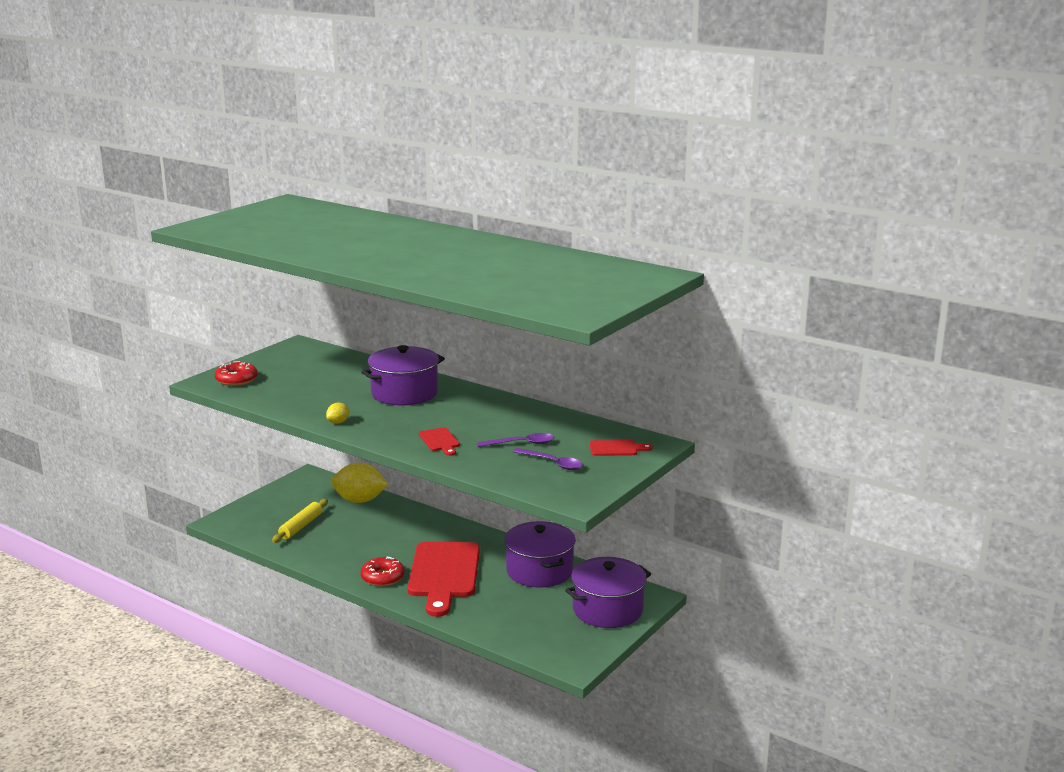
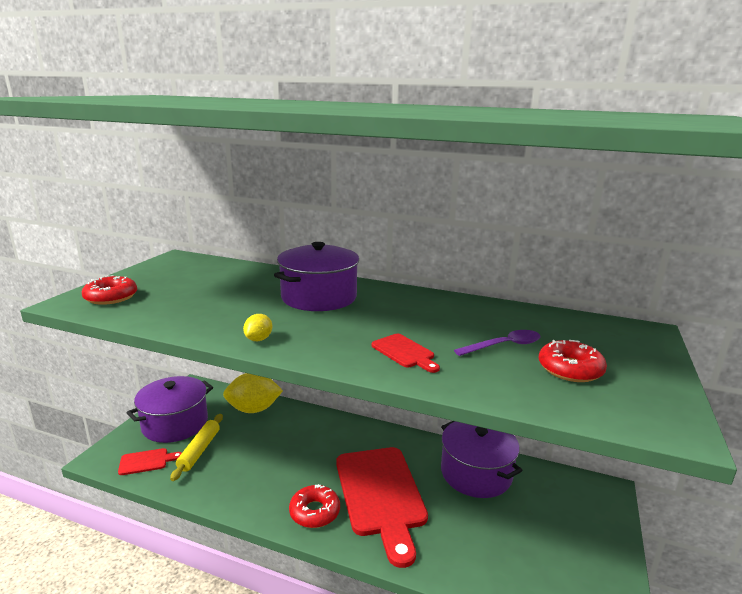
camera: 15 degrees left, 0 degrees up
(552, 463) = (570, 369): purple spoon -> red donut
(607, 609) = (581, 518): purple pot -> purple pot (175, 423)
(616, 448) = (613, 341): red cutting board -> red cutting board (146, 461)

